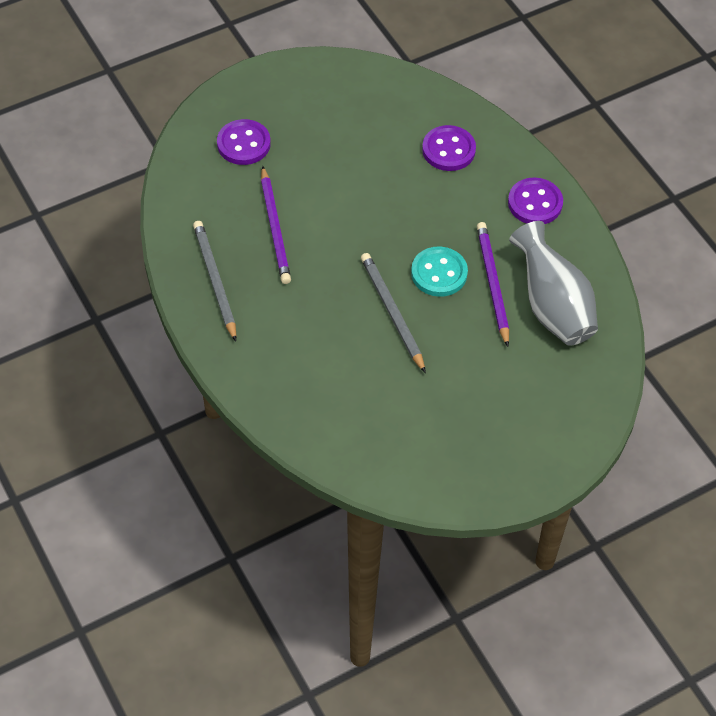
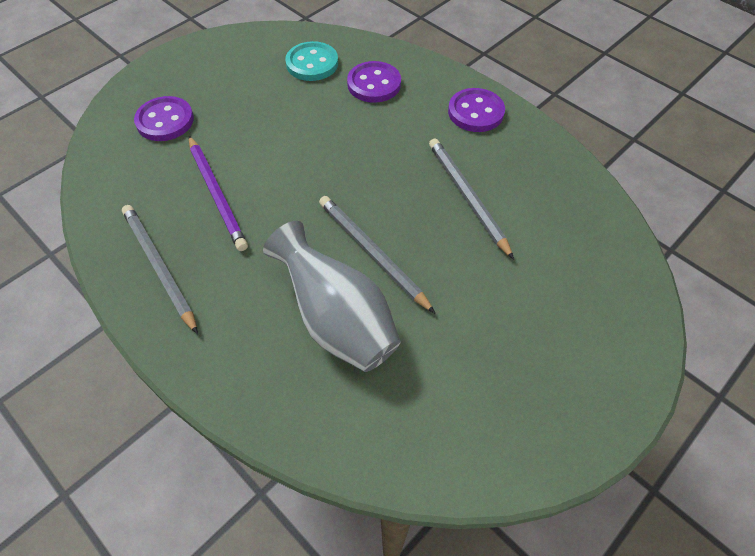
camera: 15 degrees left, 0 degrees up
(439, 273) = (407, 199): turquoise button -> turquoise button (312, 63)
(492, 284) = (467, 197): purple pencil -> grey pencil
(552, 306) = (538, 205): grey vase -> grey vase (337, 320)

